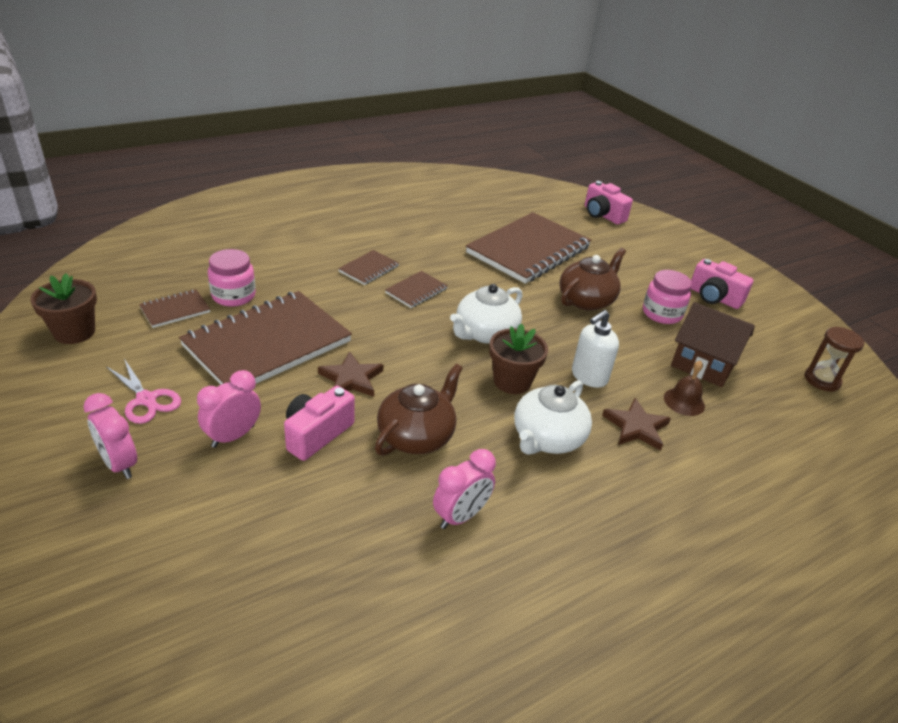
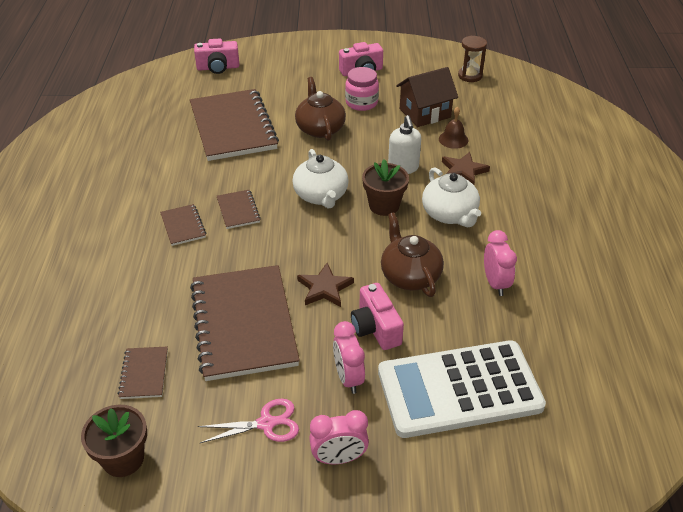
camera: 55 degrees left, 5 degrees up
(233, 296) = (153, 326): pink jar -> none
(261, 534) = (459, 389): none -> white calculator

